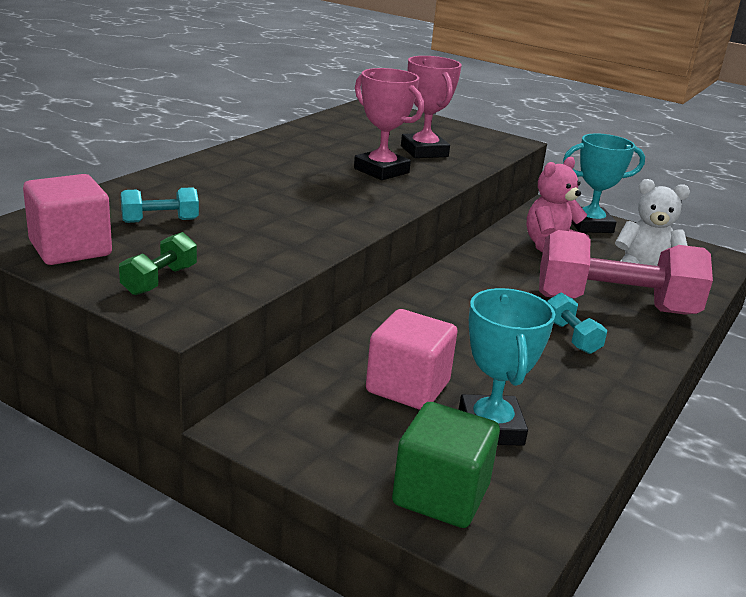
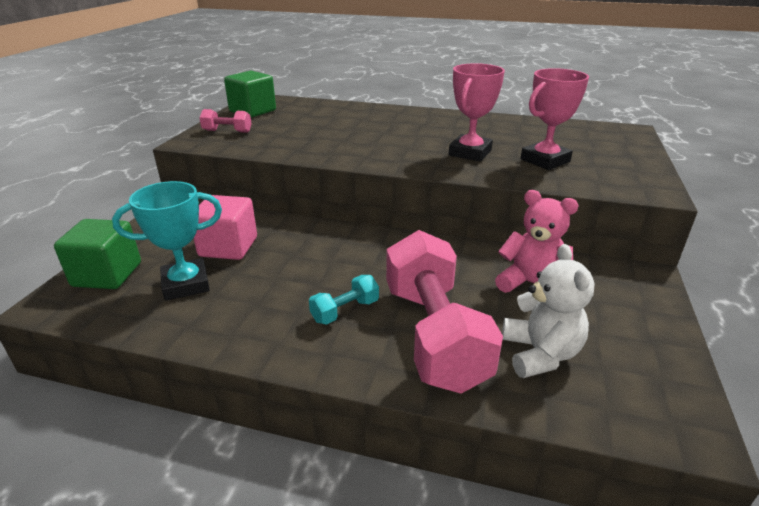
camera: 75 degrees right, 5 degrees up
(70, 249) = (253, 111): pink cube -> green cube
(160, 221) = (304, 118): turquoise dumbbell -> none
(160, 280) = (227, 131): green dumbbell -> pink dumbbell
(590, 225) = (633, 306): turquoise trophy -> none

